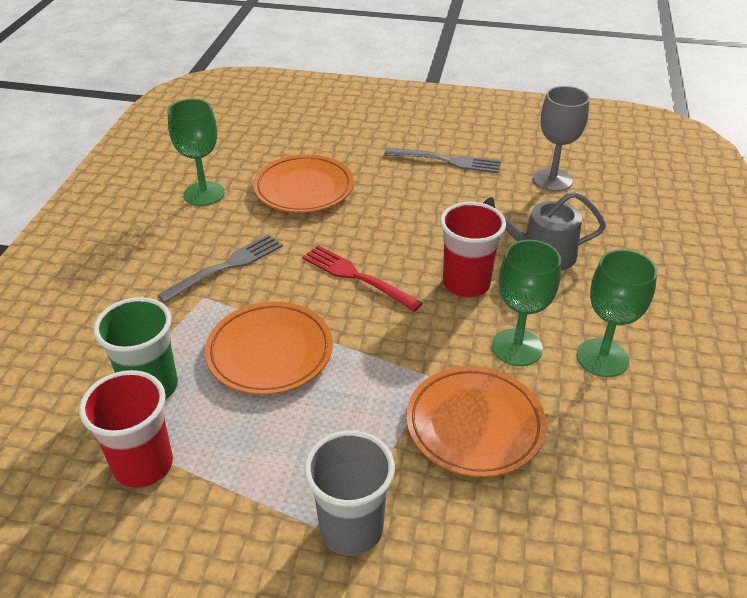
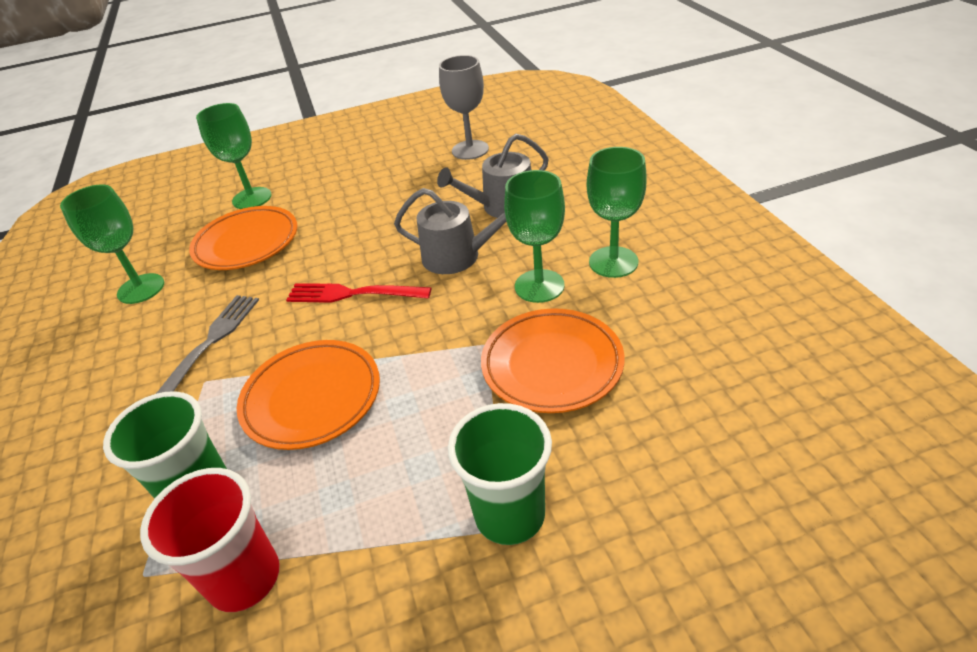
camera: 25 degrees left, 0 degrees up
(333, 147) = (252, 198): none -> green goblet
(351, 529) = (510, 515): grey cup -> green cup
(447, 161) = (369, 170): grey fork -> none
(466, 284) = (458, 256): red cup -> grey watering can

